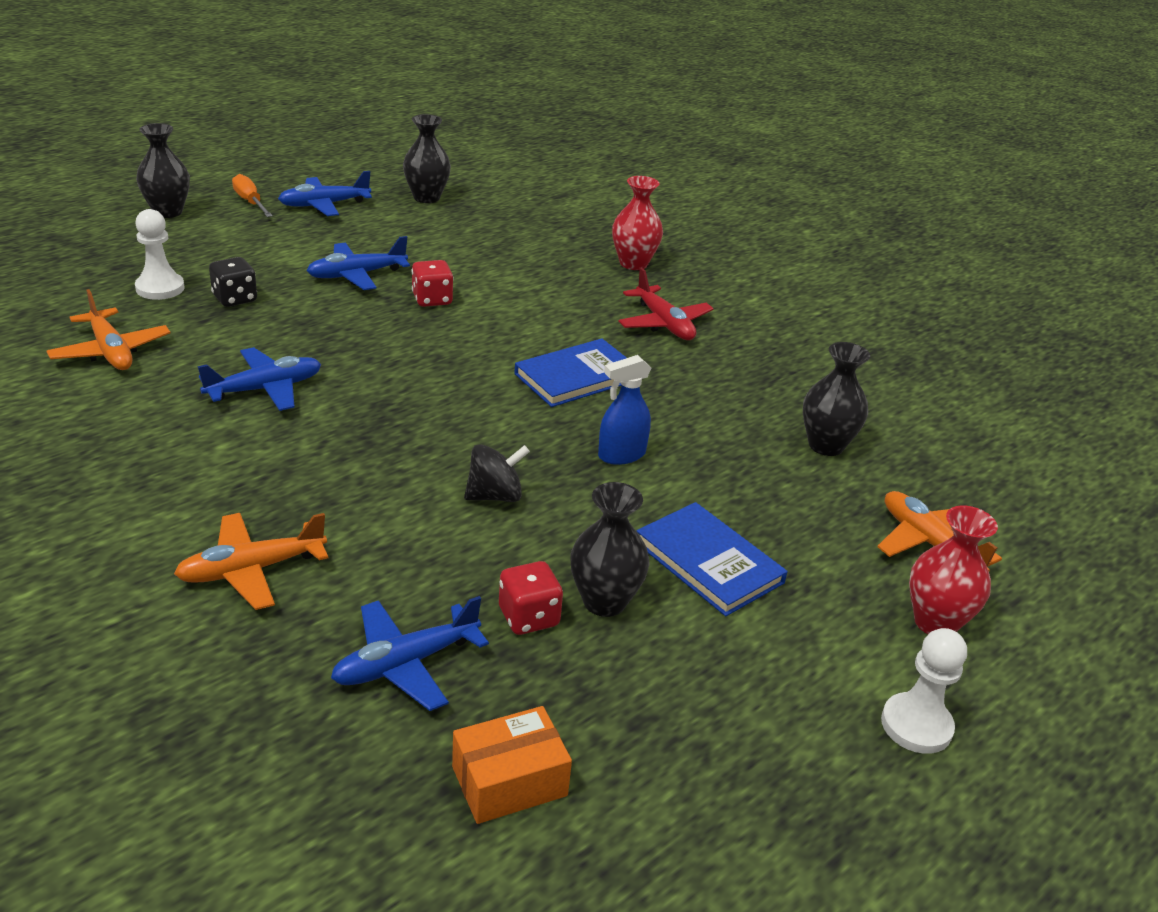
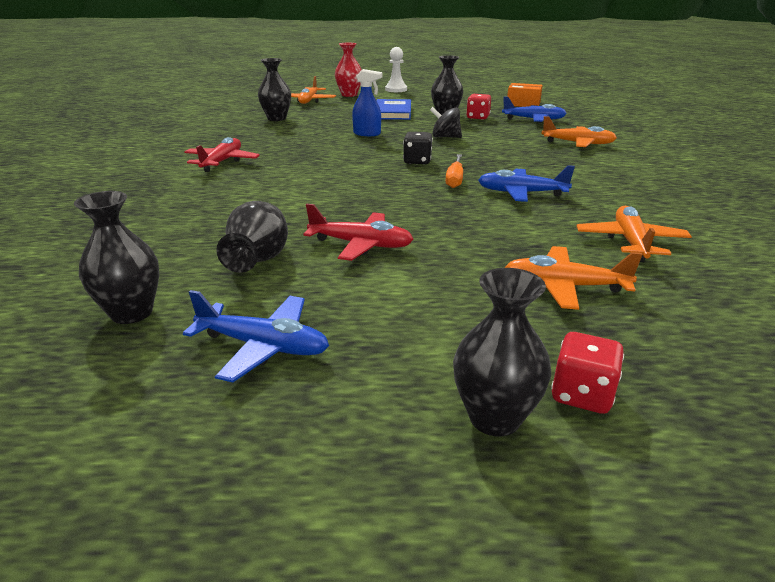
camera: 135 degrees left, 5 degrees down
(160, 288) = (564, 286): white pawn -> orange plane
(235, 299) = (495, 255): black dice -> black dice (417, 161)
(250, 202) = (351, 392): orange screwdriver -> orange screwdriver (455, 179)
(356, 275) = (361, 245): blue plane -> red plane
(413, 242) = (258, 260): none -> black vase
(432, 299) = (333, 210): red dice -> red dice (582, 395)
(577, 377) = (327, 156): blue book -> none
(633, 263) = (141, 192): red vase -> none

